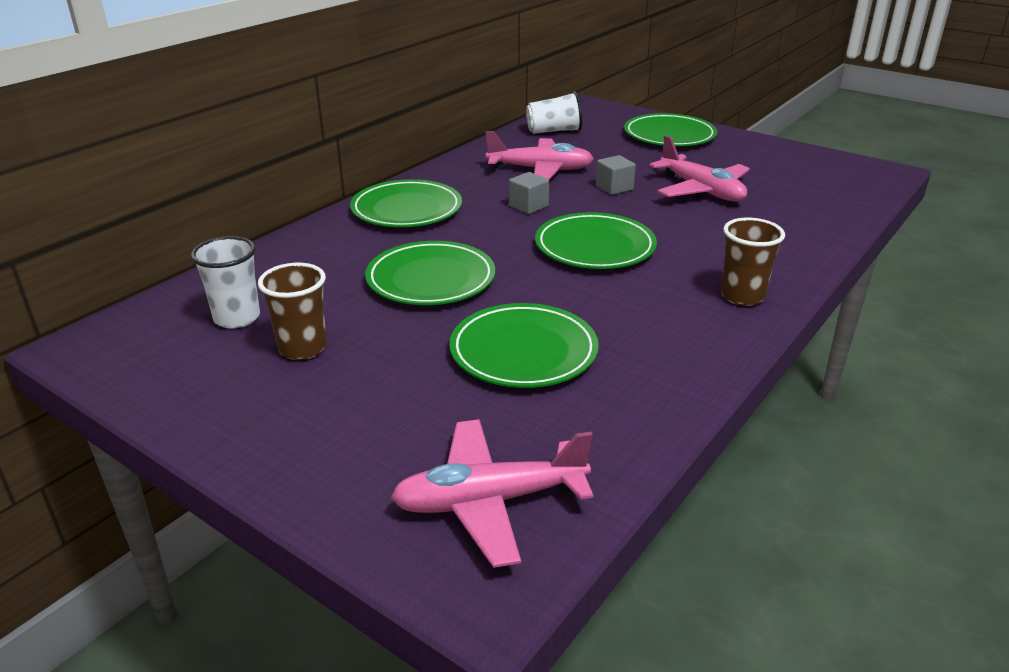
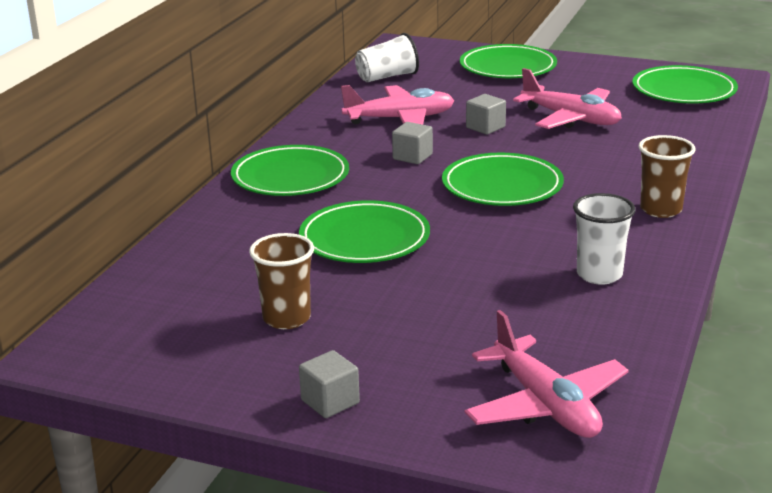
camera: 15 degrees left, 5 degrees down
(237, 318) = (198, 303): white cup -> white cup (599, 274)
(276, 449) = (330, 402): none -> grey cube
(489, 501) = (545, 405): pink plane -> pink plane turned 90 degrees counterclockwise
(523, 351) = (496, 287): green plate -> green plate (684, 91)

